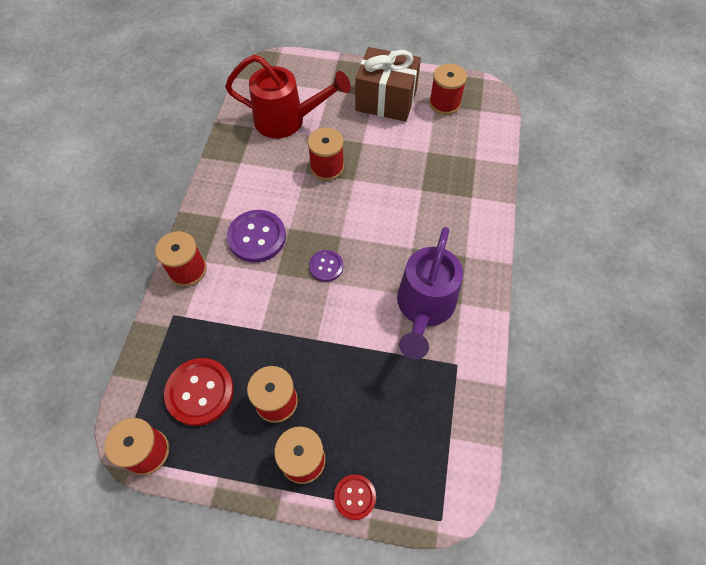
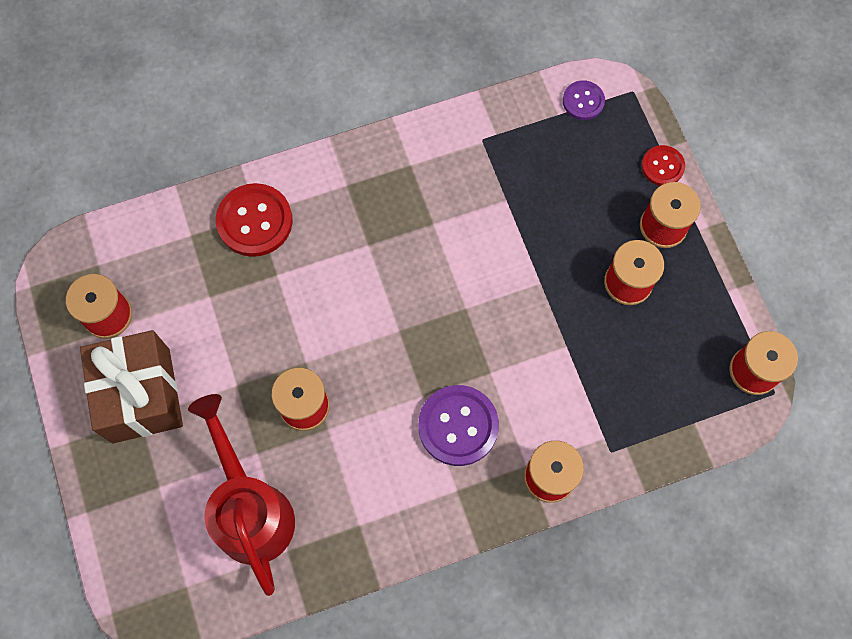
camera: 120 degrees left, 10 degrees up
(200, 392) = (669, 362): red button -> red button (255, 221)
(326, 266) = (449, 323): purple button -> purple button (583, 101)
(424, 308) = (438, 197): purple watering can -> none

